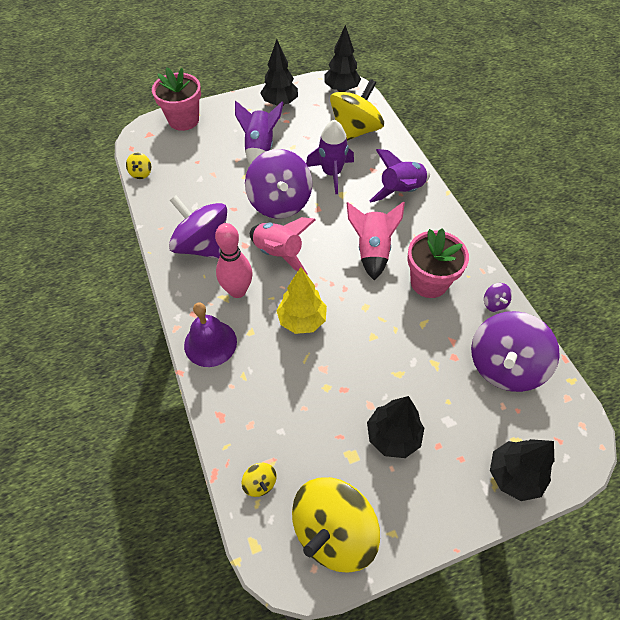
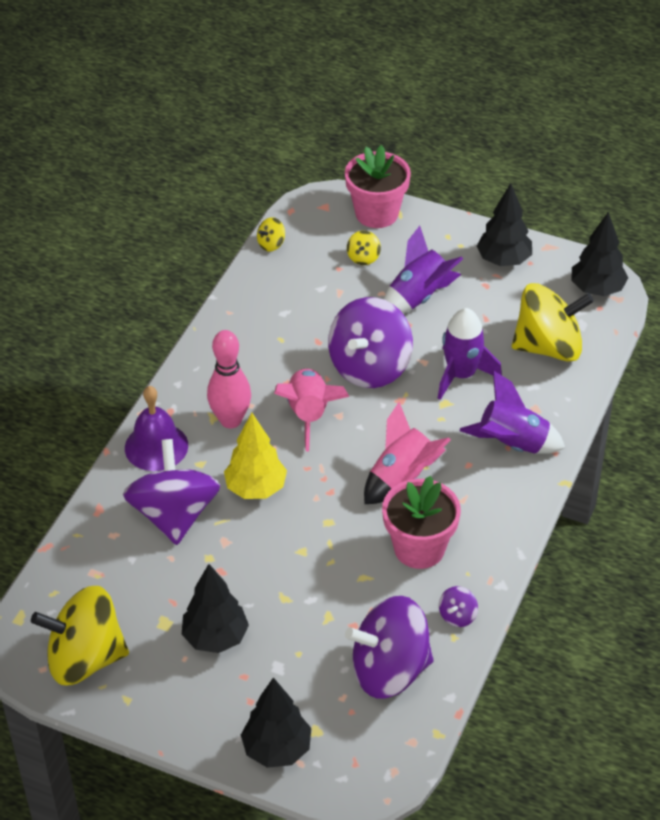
camera: 45 degrees right, 10 degrees down
(203, 246) = (247, 356): purple spinning top -> purple spinning top (174, 515)
(260, 483) = (72, 581): yellow spinning top -> yellow spinning top (363, 257)

